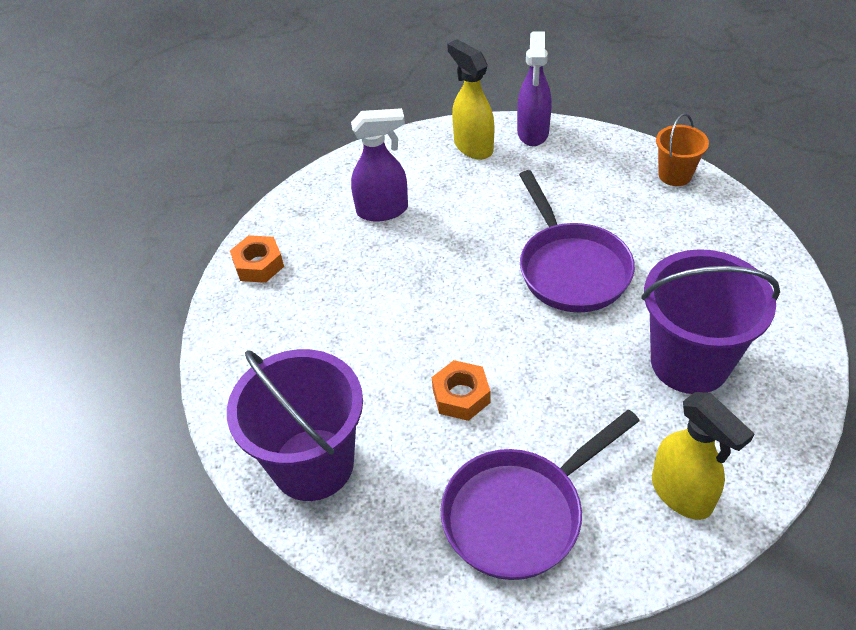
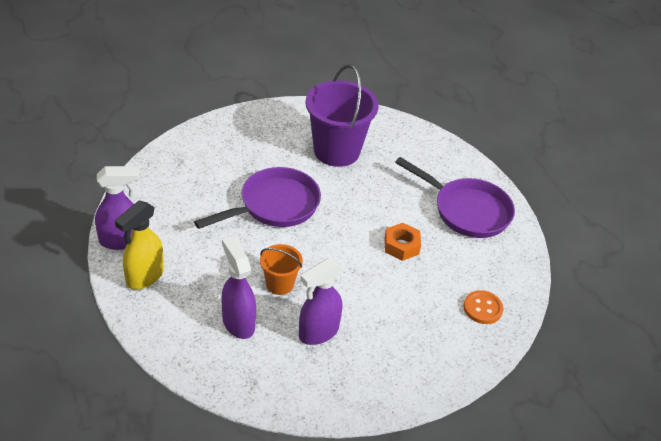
camera: 115 degrees left, 5 degrees down
(258, 265) = (324, 394): orange nut -> none
(313, 464) = (482, 308): purple bucket -> orange button
(343, 275) = (318, 332): none -> purple spray bottle
(675, 175) = (165, 160): orange bucket -> orange bucket (279, 284)
(682, 494) = (425, 152): yellow spray bottle -> none

